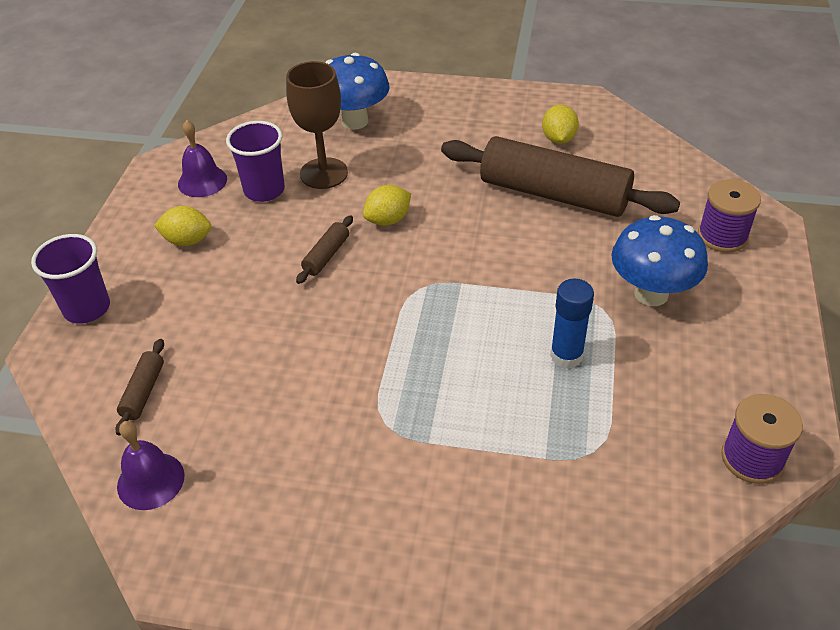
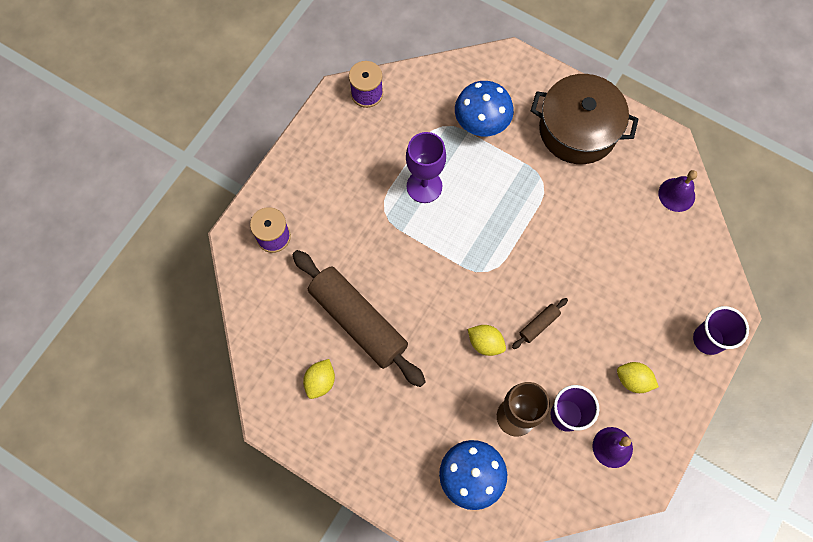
camera: 160 degrees left, 25 degrees up
(144, 392) = (675, 255): brown rolling pin -> none
(354, 530) = (578, 130): none -> brown pot
(388, 220) = (485, 343): yellow lemon -> yellow lemon turned 45 degrees clockwise
(566, 356) = (424, 186): blue glue stick -> purple goblet
(651, 294) = (349, 209): blue mushroom -> blue mushroom (481, 124)

